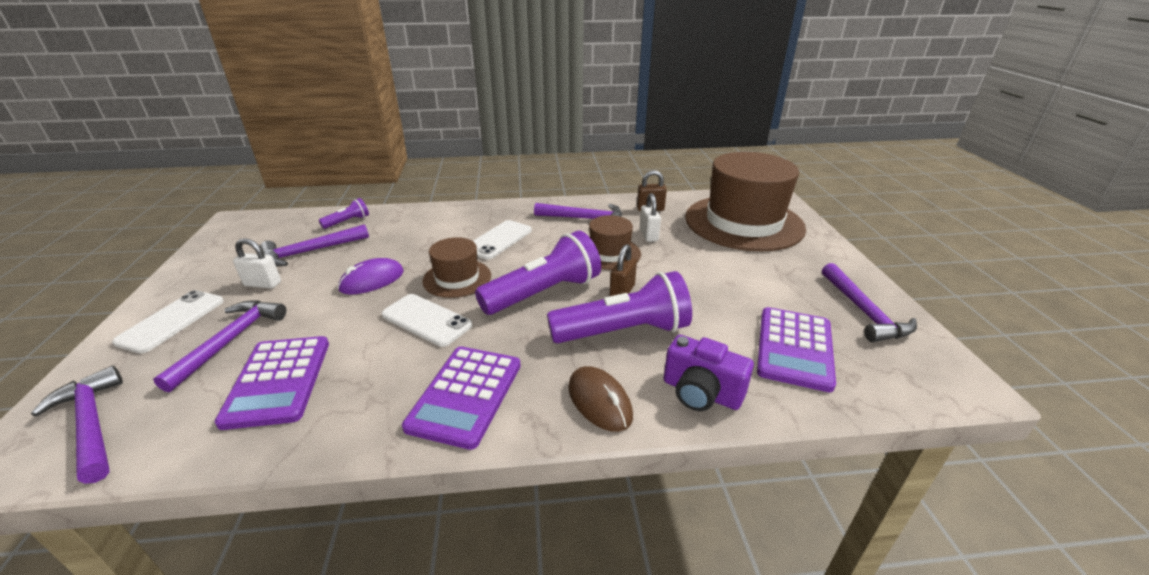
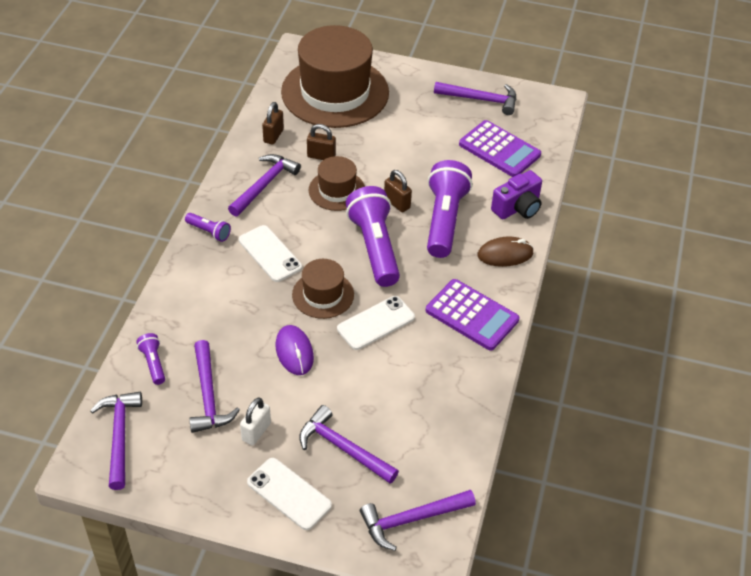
camera: 70 degrees left, 15 degrees up
(266, 227) = (119, 436): none -> purple hammer
(278, 381) = (411, 415): purple calculator -> none
(509, 209) = (209, 232): none -> purple flashlight
(648, 235) = (321, 156): white padlock -> brown padlock

